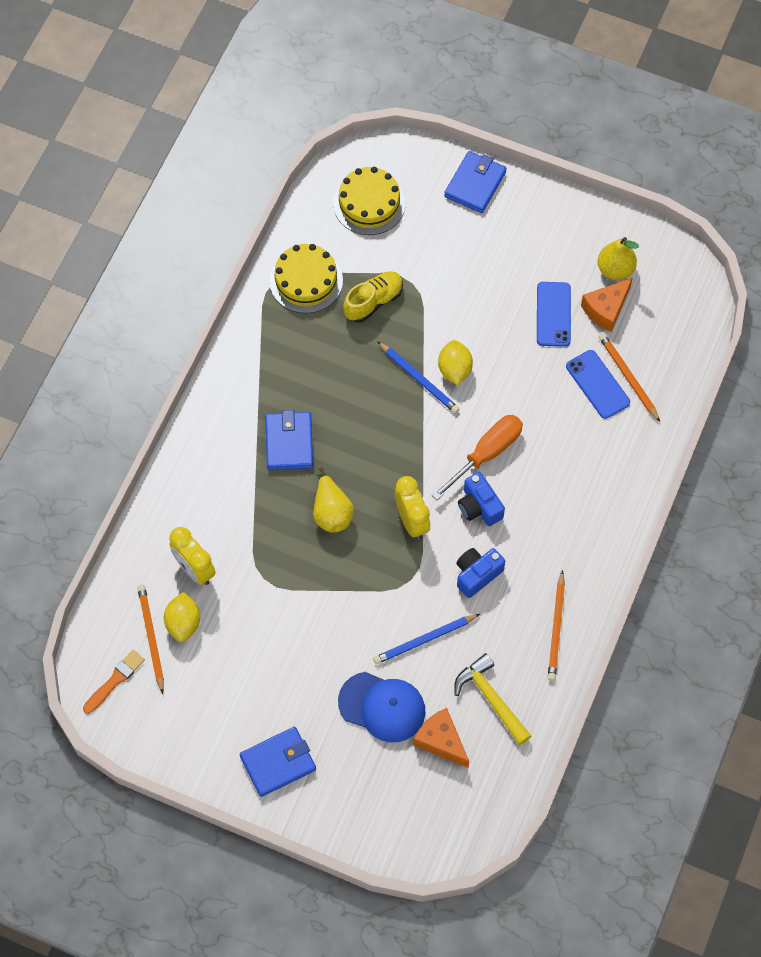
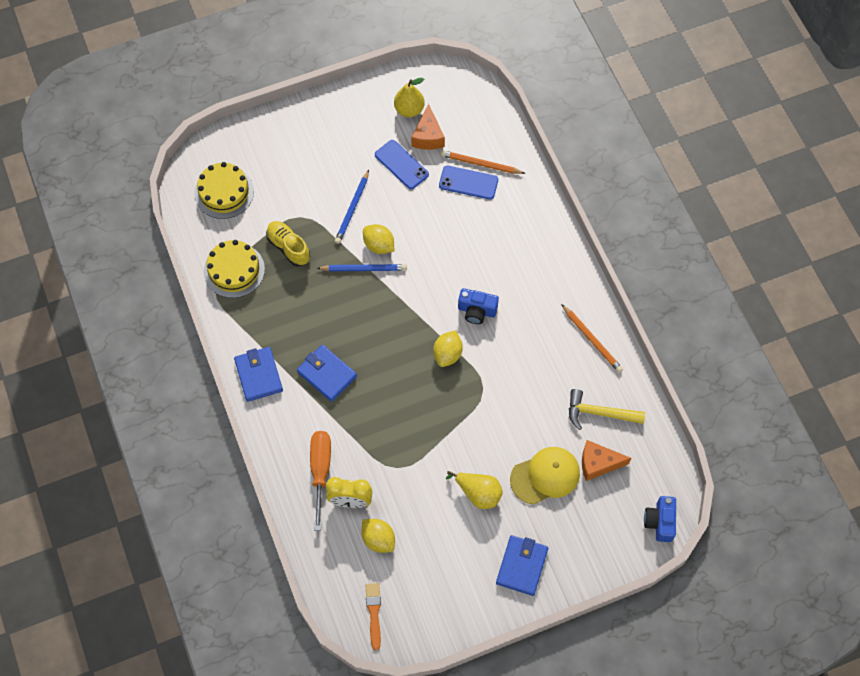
camera: 45 degrees left, 0 degrees up
(151, 638) = (368, 566): orange pencil -> none
(331, 512) = (396, 392): yellow pear -> yellow pear (478, 493)
(373, 301) = (288, 247): yellow shoe -> yellow shoe turned 45 degrees counterclockwise
(382, 707) = (545, 476): blue cap -> yellow cap
(412, 521) = (447, 354): yellow clock -> yellow lemon
(425, 640) = (528, 415): blue pencil -> blue pencil (352, 209)
(475, 184) = (276, 128): blue wallet -> blue wallet (258, 375)
(477, 575) = (517, 350): blue camera -> blue camera (660, 522)
(486, 454) = (448, 277): orange screwdriver -> orange screwdriver (320, 472)

